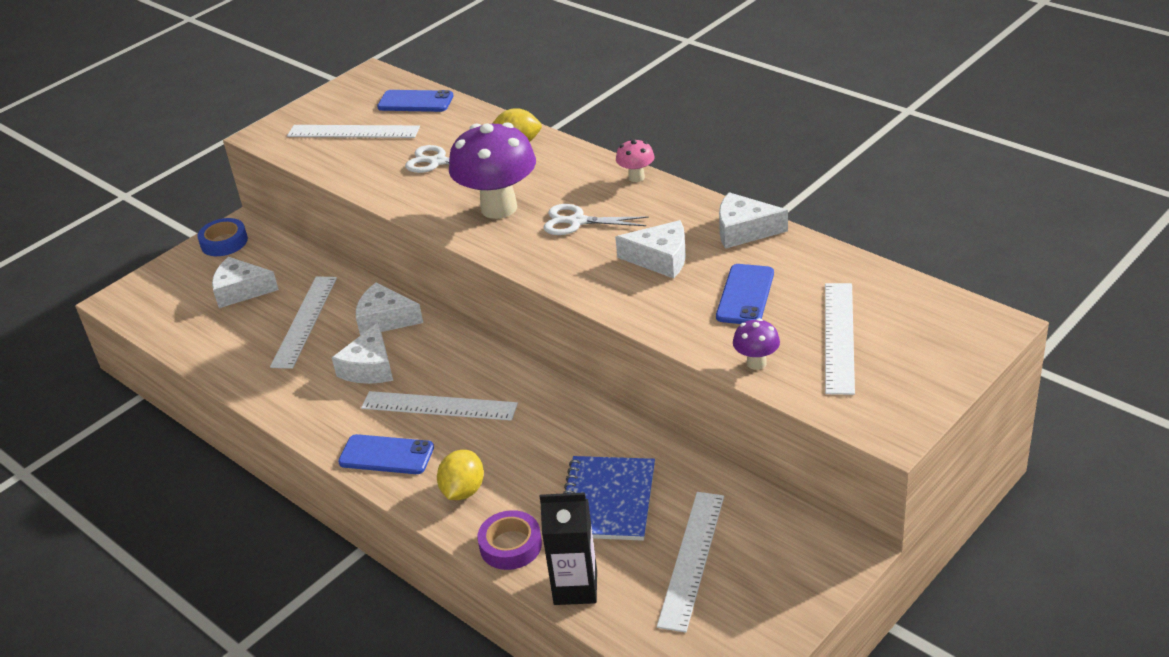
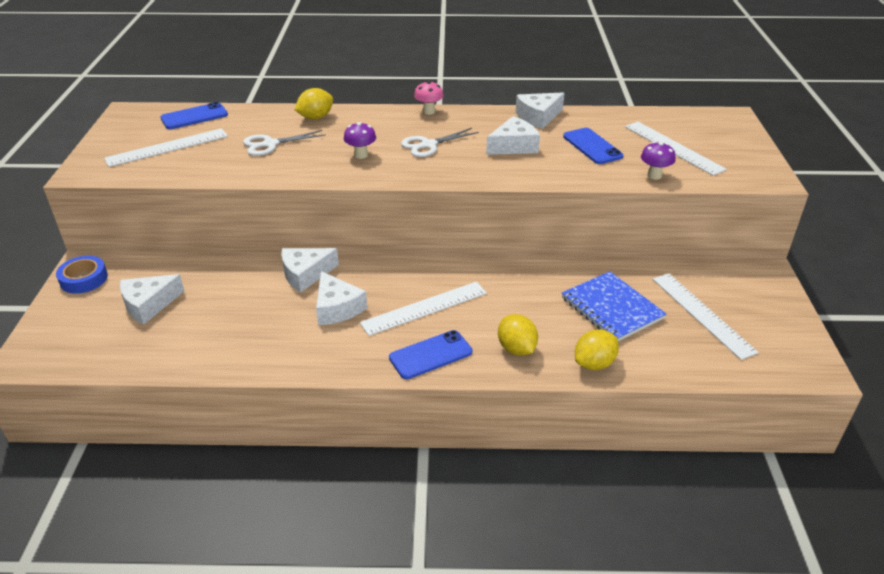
camera: 45 degrees left, 0 degrees up
(304, 321) = (238, 302): white ruler -> none
(499, 208) = (361, 155): purple mushroom -> purple mushroom, size x0.45
(510, 545) = (594, 363): purple tape -> yellow lemon
(575, 588) = (667, 365): black carton -> none

